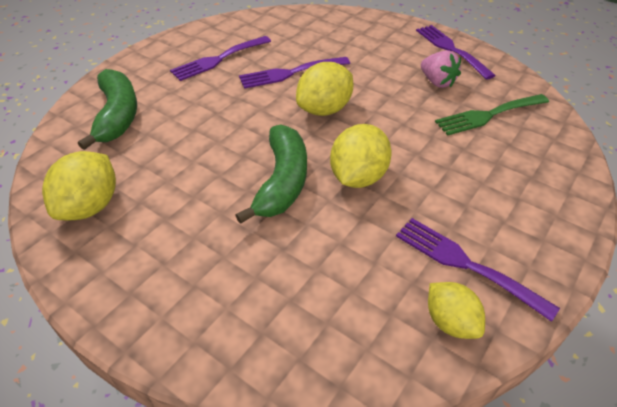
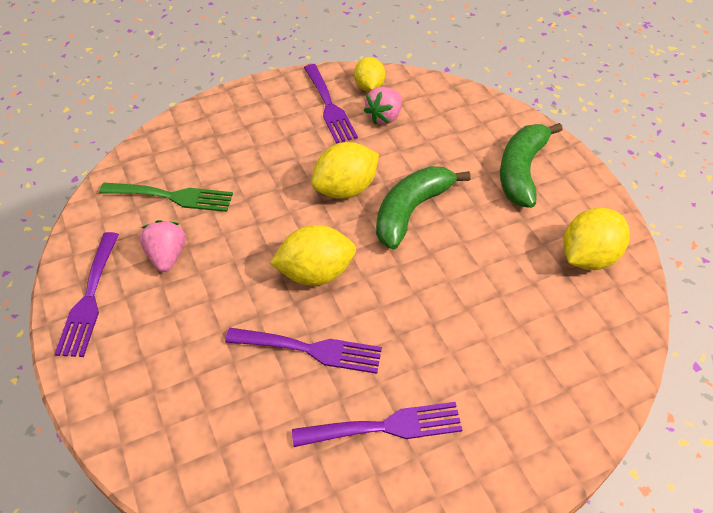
camera: 150 degrees left, 5 degrees up
(117, 115) = (548, 370): green banana -> green banana (521, 171)
(390, 279) = (384, 117): none -> pink strawberry

